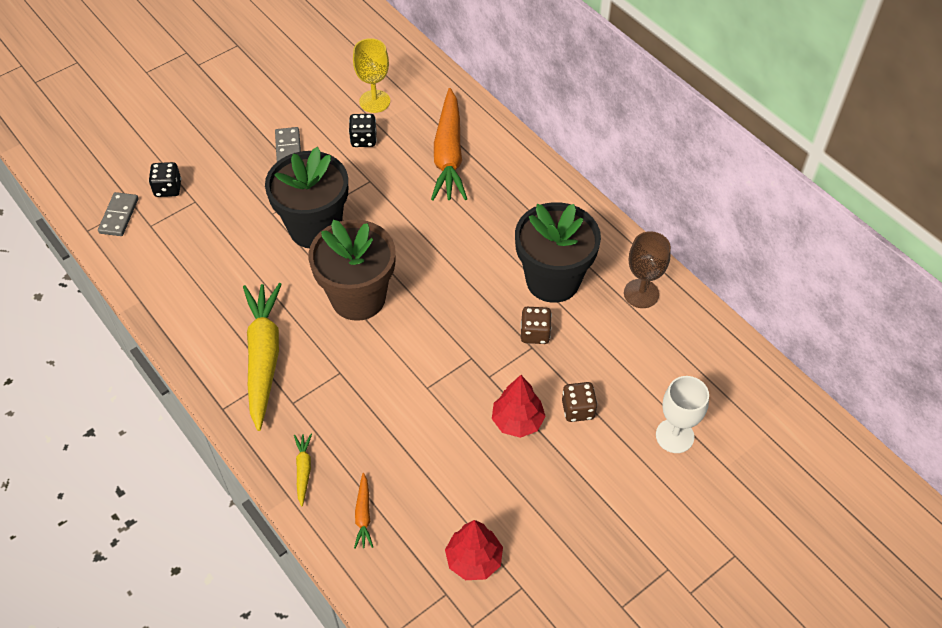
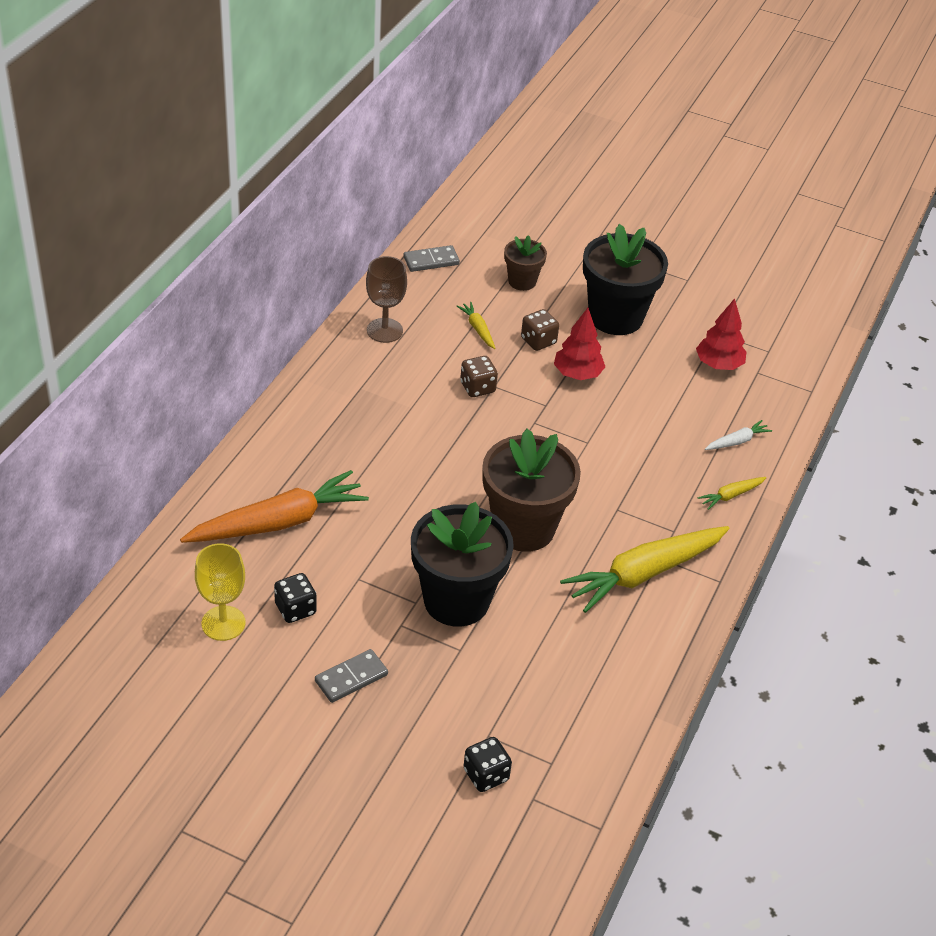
camera: 120 degrees left, 10 degrees down
(119, 216) = (558, 805): grey domino -> grey domino (431, 261)
(363, 515) = (737, 441): orange carrot -> white carrot
(553, 280) = (407, 392): black flower pot -> black flower pot (615, 317)
(615, 366) = (478, 329): none -> yellow carrot
(674, 436) = (522, 281): white goblet -> brown flower pot

